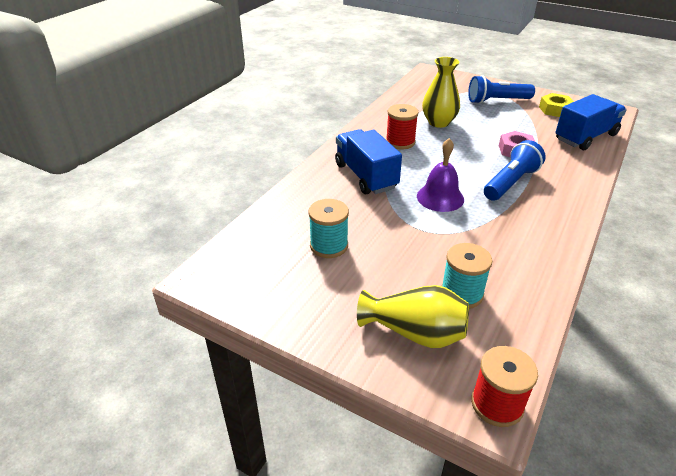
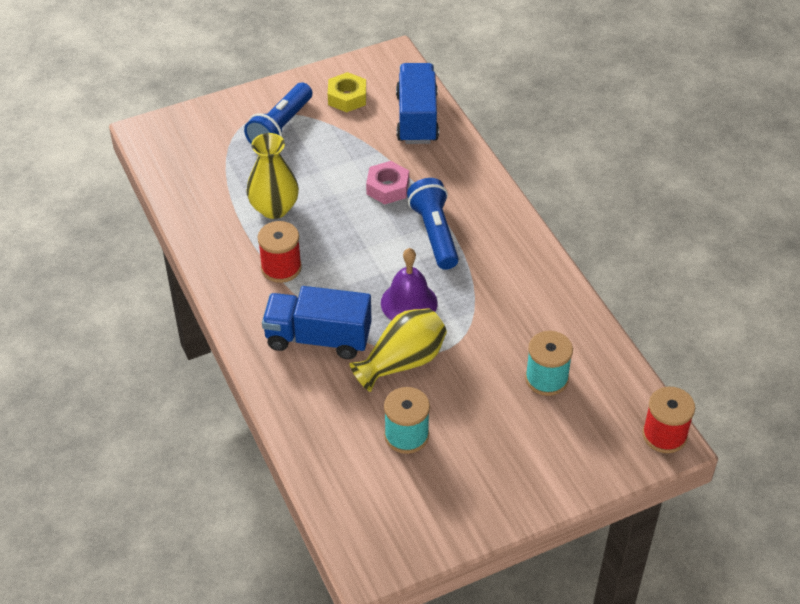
camera: 55 degrees left, 10 degrees up
(415, 333) = (563, 439): yellow vase -> yellow vase (402, 362)

